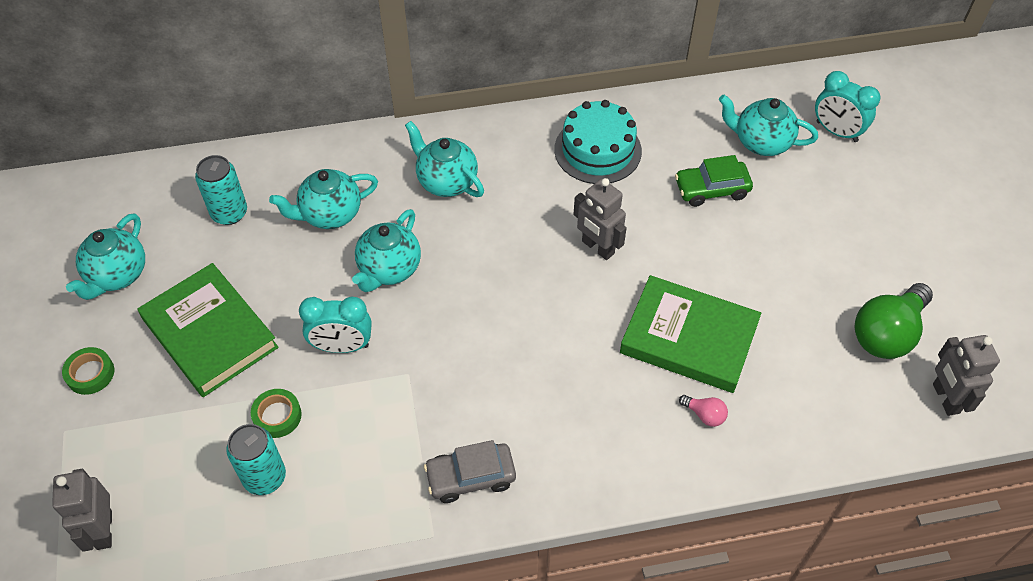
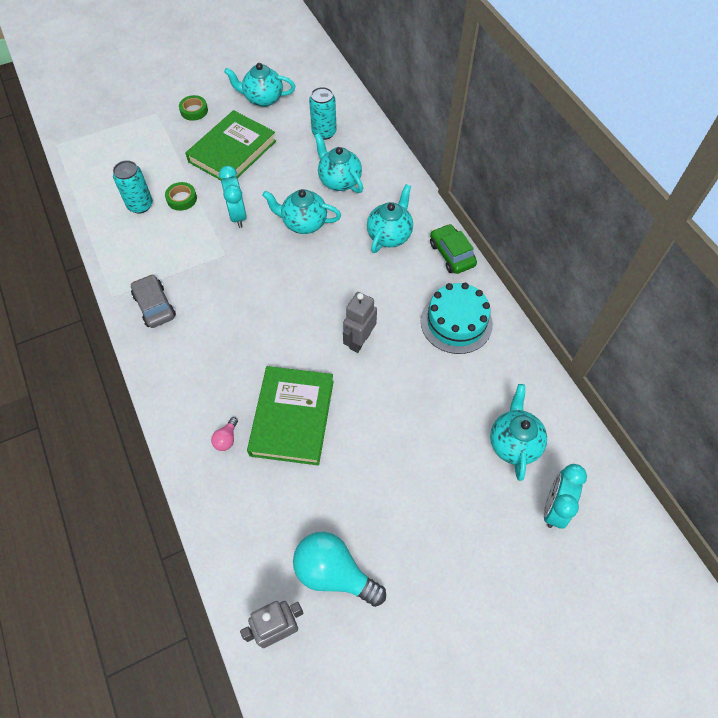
camera: 75 degrees right, 5 degrees up
(103, 530) = (99, 148): grey robot -> none
(711, 189) = (445, 411): green car -> green car (451, 254)
(887, 334) = (334, 573): green light bulb -> turquoise light bulb

